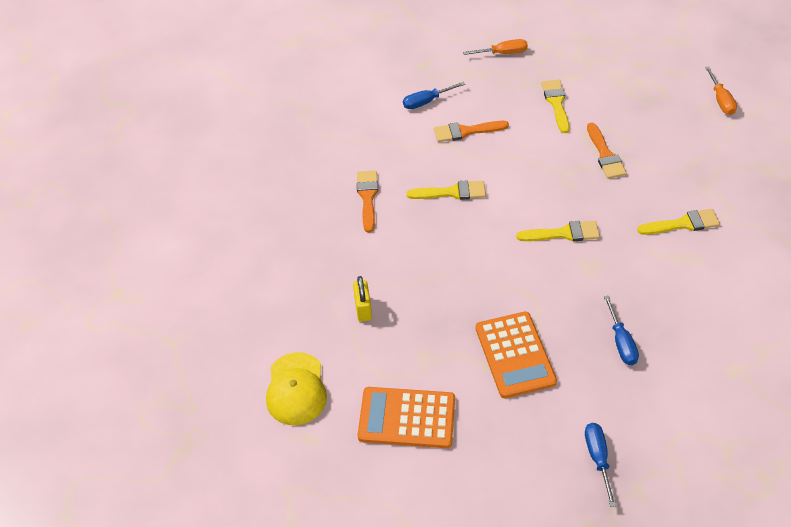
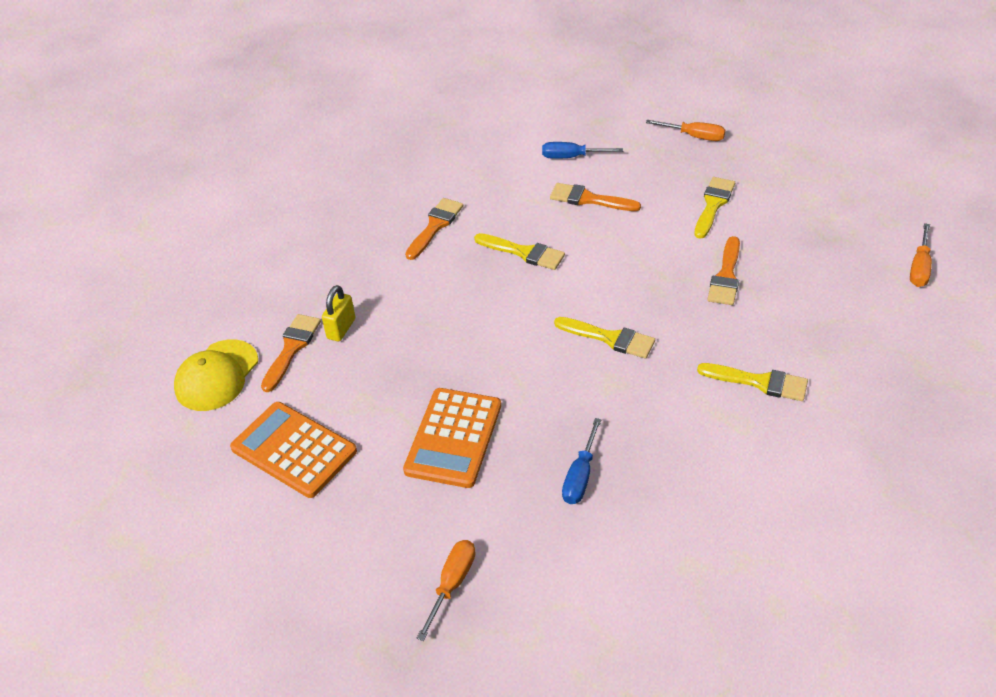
camera: 30 degrees right, 5 degrees down
(338, 341) = (291, 349): none -> orange brush
(598, 459) = (452, 584): blue screwdriver -> orange screwdriver

